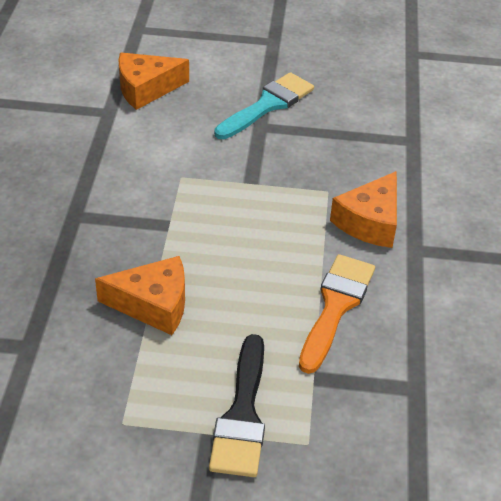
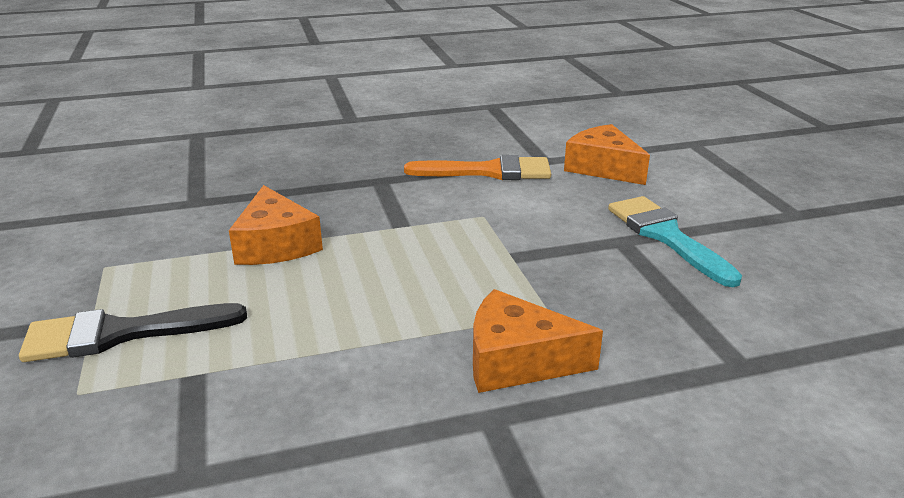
camera: 70 degrees right, 15 degrees down
(267, 105) = (666, 236): turquoise brush -> turquoise brush turned 135 degrees counterclockwise
(336, 307) = (328, 365): orange brush -> orange brush (488, 171)

